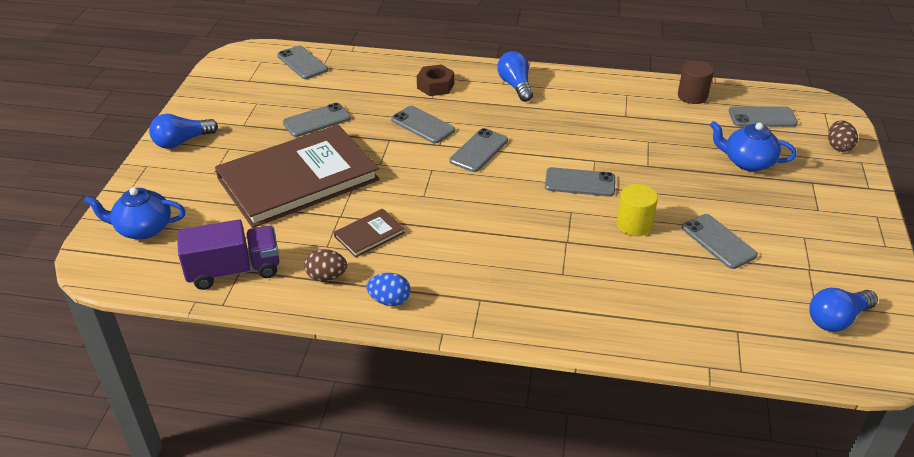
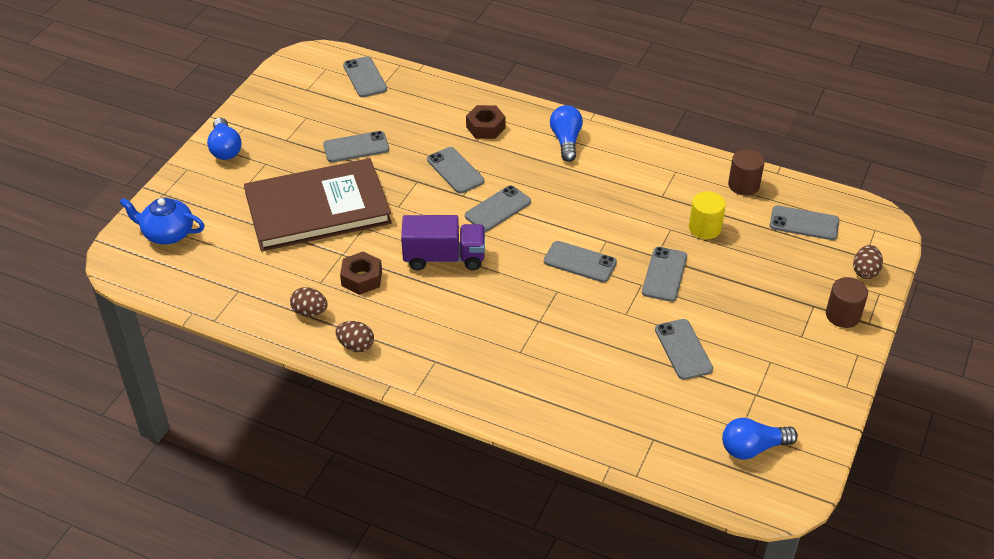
camera: 15 degrees right, 5 degrees up
(182, 142) = (225, 149): blue light bulb -> blue light bulb turned 90 degrees counterclockwise
(234, 270) = (233, 290): purple truck -> purple truck (444, 258)
(369, 235) = (361, 278): brown book -> brown nut
(389, 300) = (356, 346): blue egg -> brown egg
(634, 225) = (610, 316): yellow cylinder -> yellow cylinder (704, 228)
(664, 179) = (664, 274): none -> grey phone
(747, 162) = (759, 271): blue teapot -> none
(842, 185) = (843, 315): none -> brown cylinder

